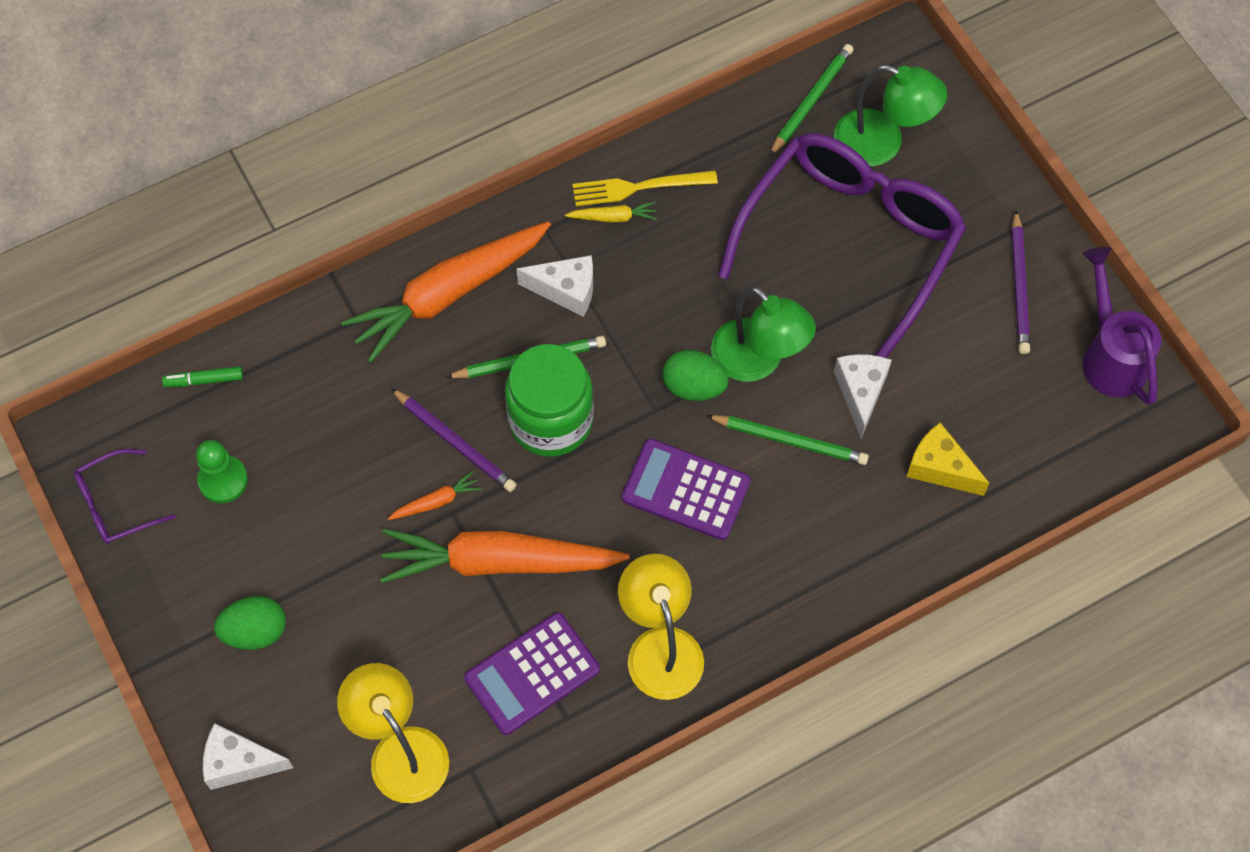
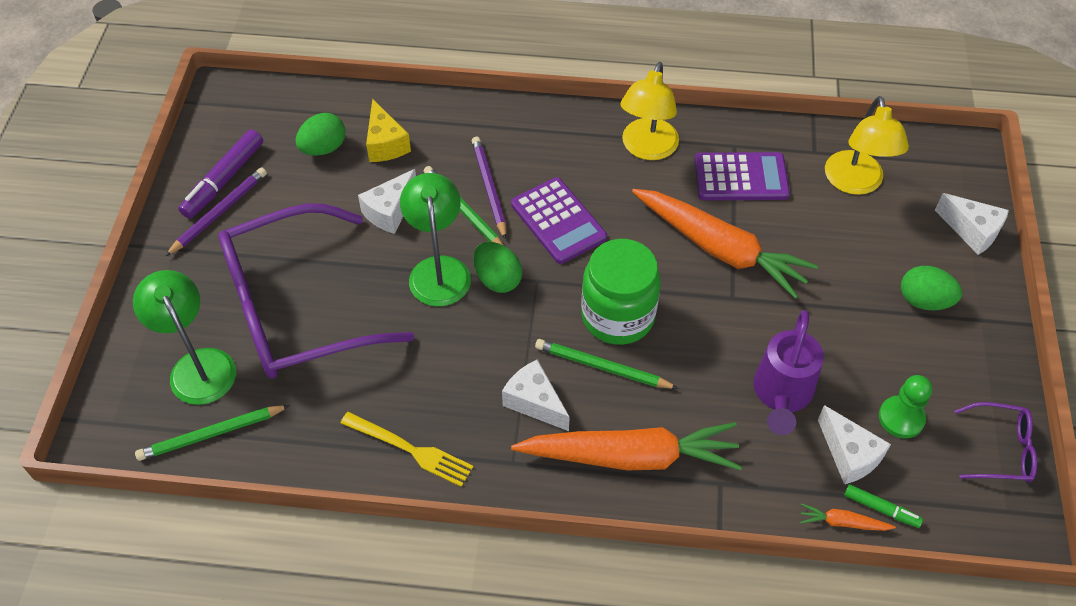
camera: 145 degrees left, 10 degrees down
(255, 413) = (849, 455): none -> white cheese
(436, 501) = (740, 310): orange carrot -> orange carrot (843, 522)
(454, 442) = (700, 342): purple pencil -> purple pencil (489, 188)
(613, 217) = (451, 438): yellow carrot -> none
(996, 421) = (323, 148): none -> green egg
(1054, 322) = (224, 180): none -> purple marker
(1110, 355) = (214, 143): purple watering can -> purple watering can (781, 396)

